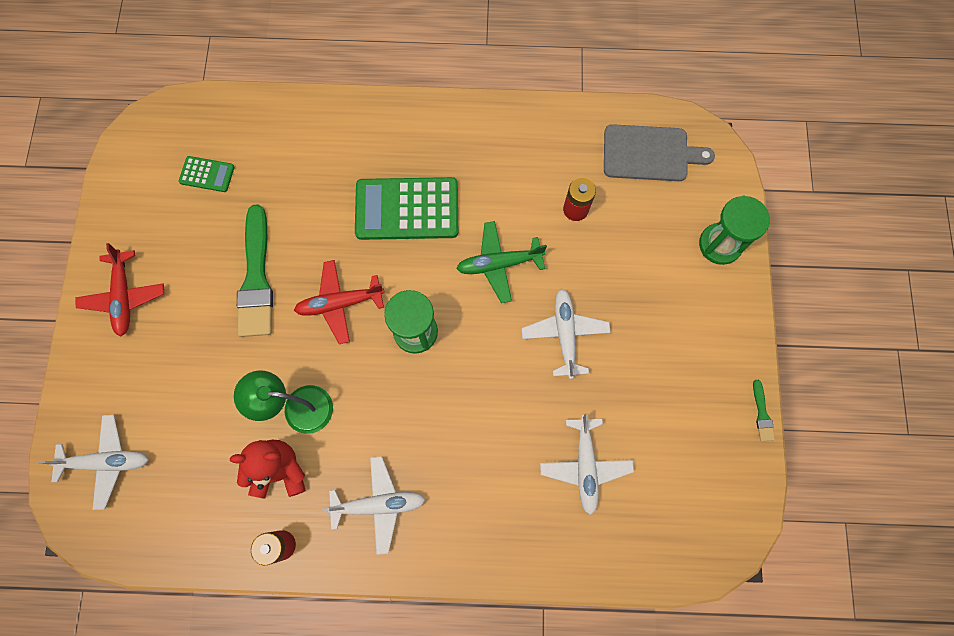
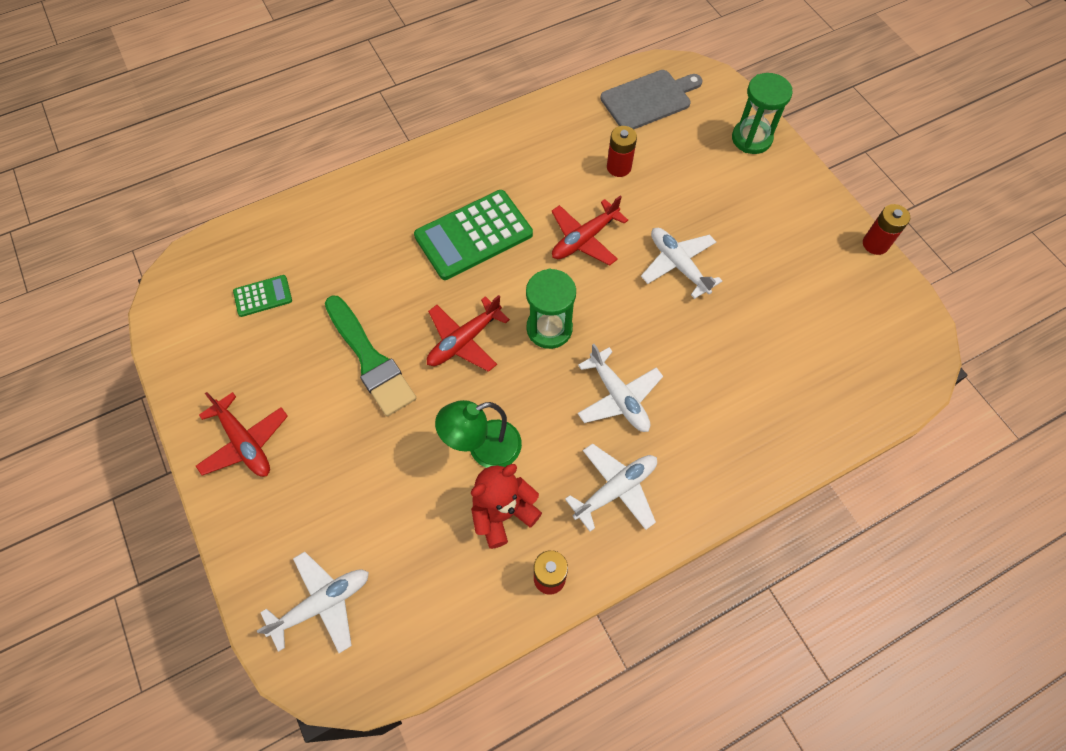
camera: 30 degrees left, 10 degrees down
(499, 264) = (584, 239): green plane -> red plane
(585, 466) = (769, 358): white plane -> white plane (618, 397)
(762, 414) = (875, 244): green brush -> red battery

